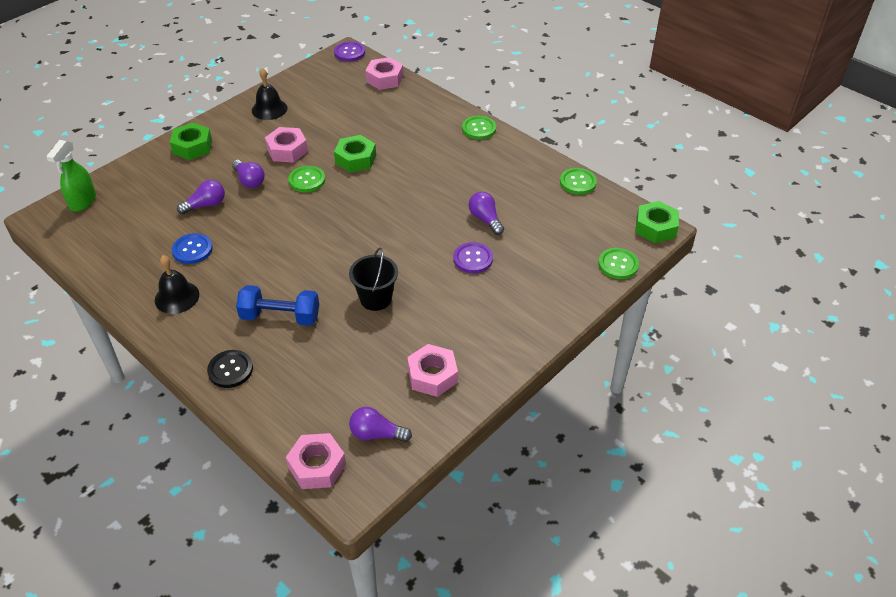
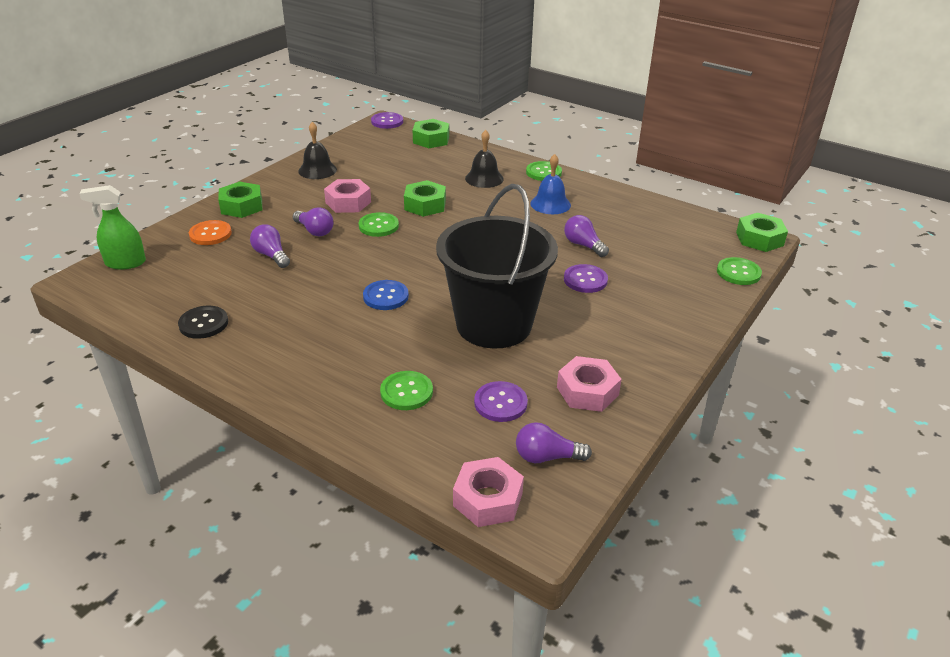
camera: 10 degrees left, 10 degrees down
(83, 202) = (125, 263): green spray bottle -> green spray bottle turned 75 degrees clockwise
(159, 176) = (210, 234): none -> orange button
(177, 297) = (261, 343): black bell -> black bell (484, 178)
(192, 250) = (267, 297): blue button -> blue button (386, 296)
(206, 205) = (271, 255): purple light bulb -> purple light bulb turned 90 degrees counterclockwise
(230, 370) = (347, 409): black button -> black button (203, 323)
(280, 316) = (390, 351): blue dumbbell -> none
(356, 378) = (500, 403): none -> purple button
(376, 299) = (494, 324): black bucket -> black bucket, size x2.09
(384, 79) = (431, 139): pink nut -> green nut
(472, 168) = (550, 204): none -> blue bell
(578, 182) = (663, 208): green button -> green button (406, 392)

